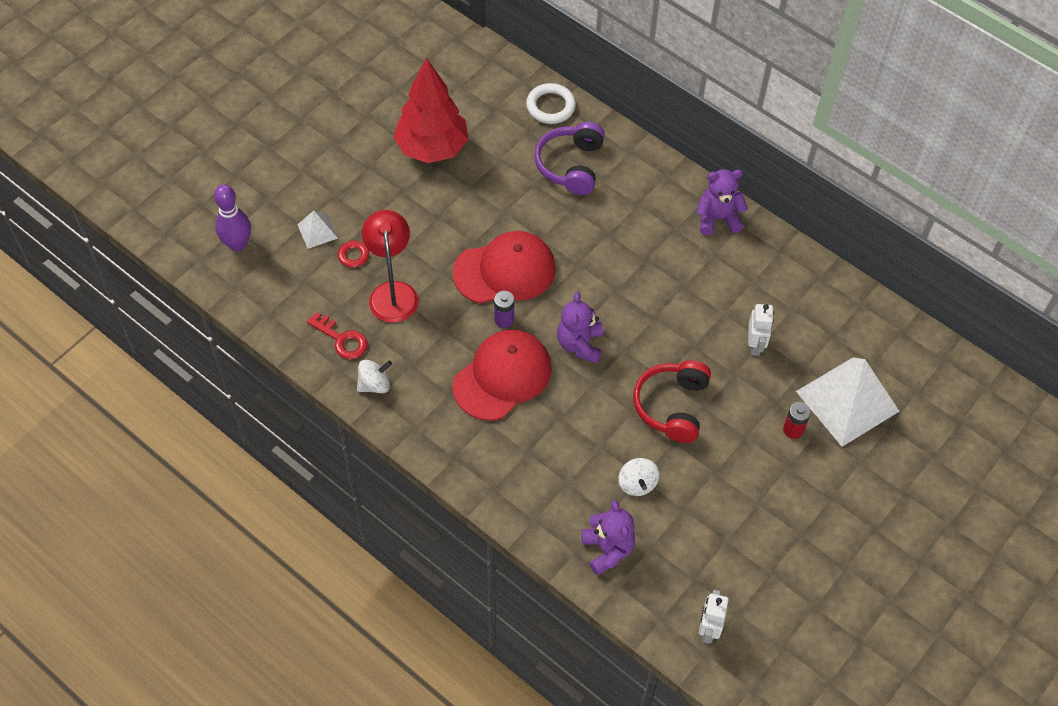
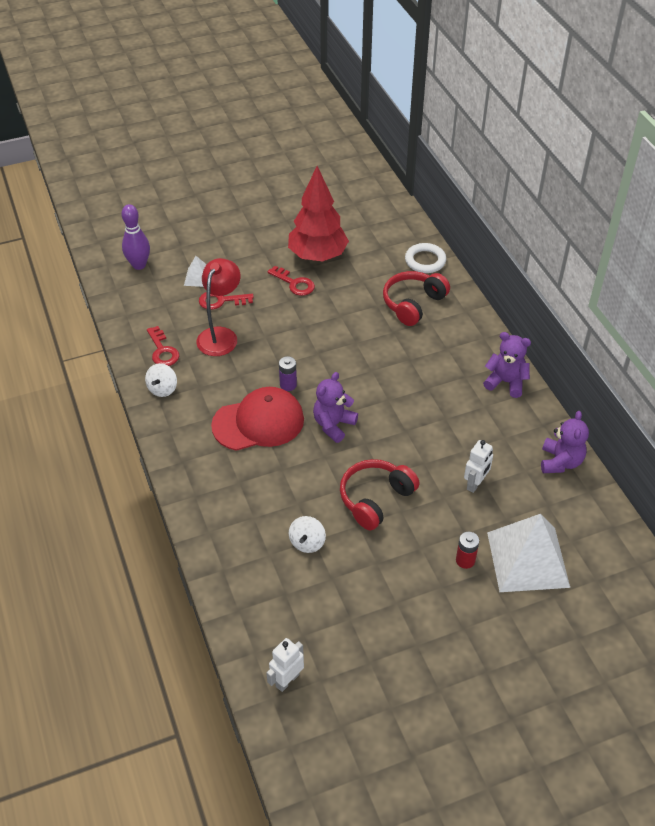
camera: 30 degrees right, 10 degrees down
(374, 384) = (163, 389): white spinning top -> white spinning top turned 105 degrees clockwise
(429, 194) = (294, 283): none -> red key
(505, 271) = (312, 353): red cap -> none
(571, 165) = (413, 304): purple headphones -> red headphones
(607, 550) = (249, 580): purple teddy bear -> purple teddy bear (560, 462)

